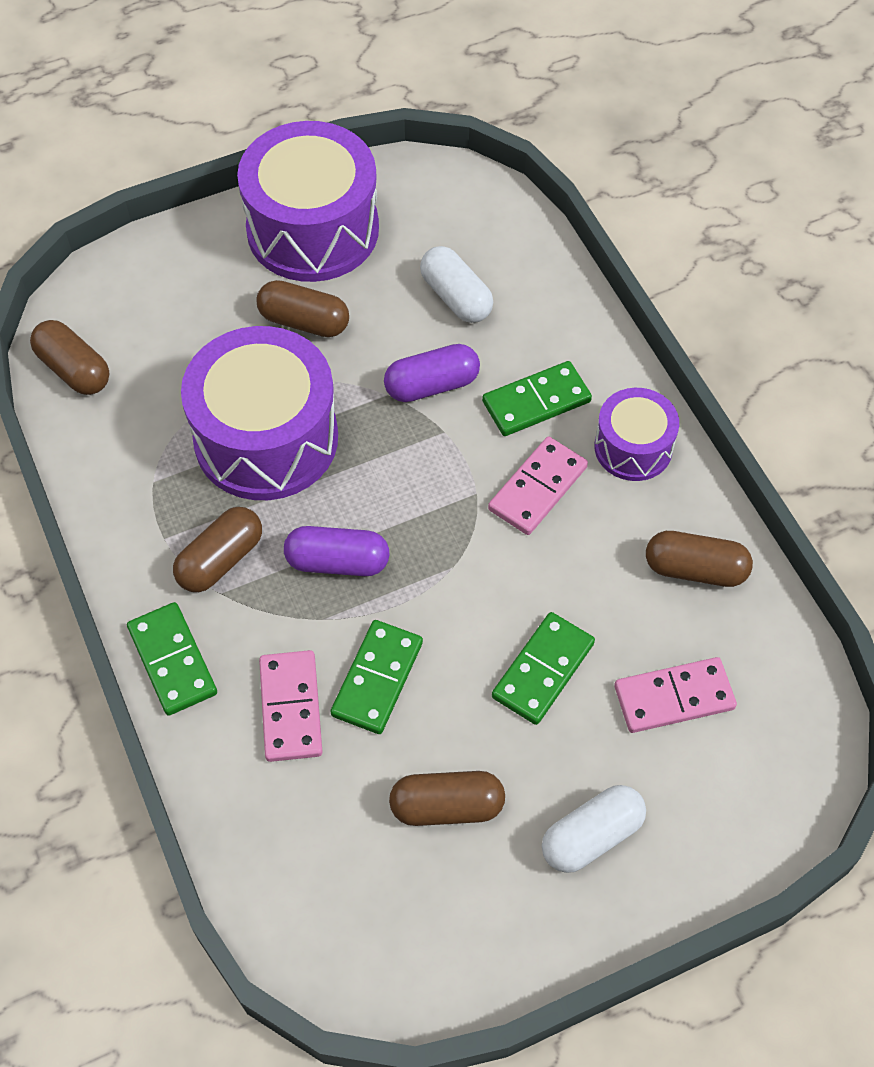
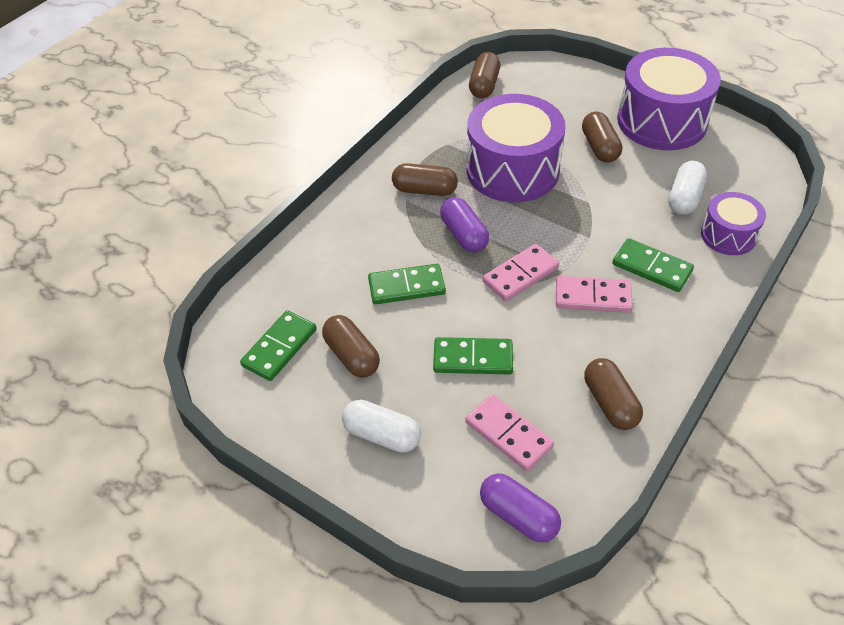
camera: 60 degrees right, 10 degrees down
(173, 660) = (352, 202): green domino -> green domino (279, 348)
(291, 708) = (361, 260): pink domino -> pink domino (520, 275)
(432, 385) = (614, 217): purple capsule -> purple capsule (518, 516)
(633, 447) = (667, 329): purple drum -> purple drum (728, 235)

